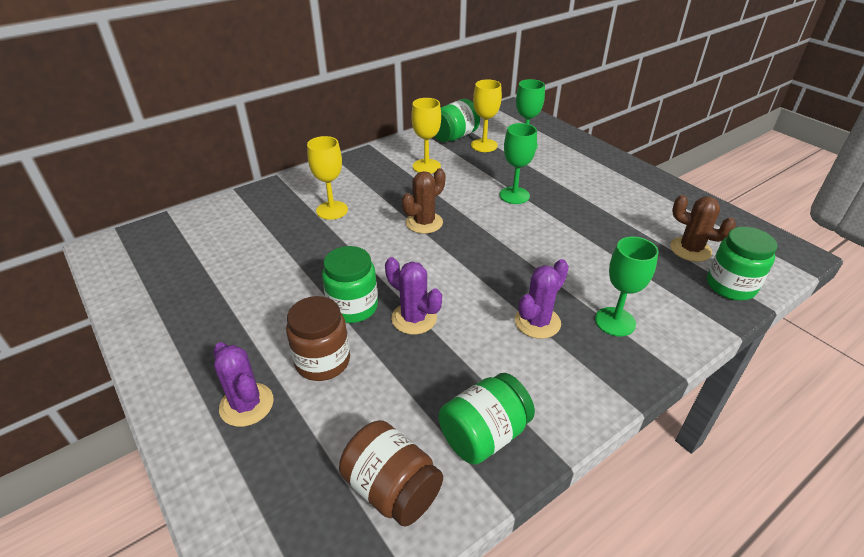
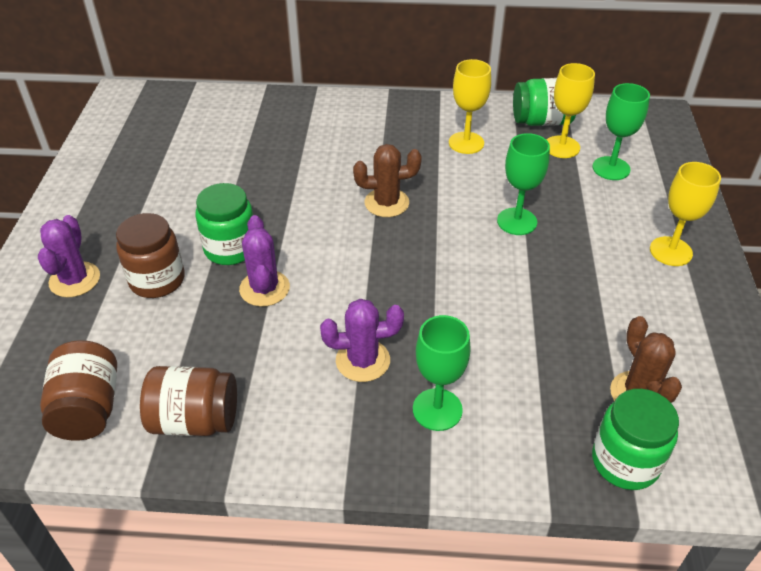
camera: 40 degrees right, 5 degrees up
(332, 210) = (321, 147): yellow goblet -> yellow goblet (670, 251)
(484, 435) = (195, 420): green jar -> brown jar

